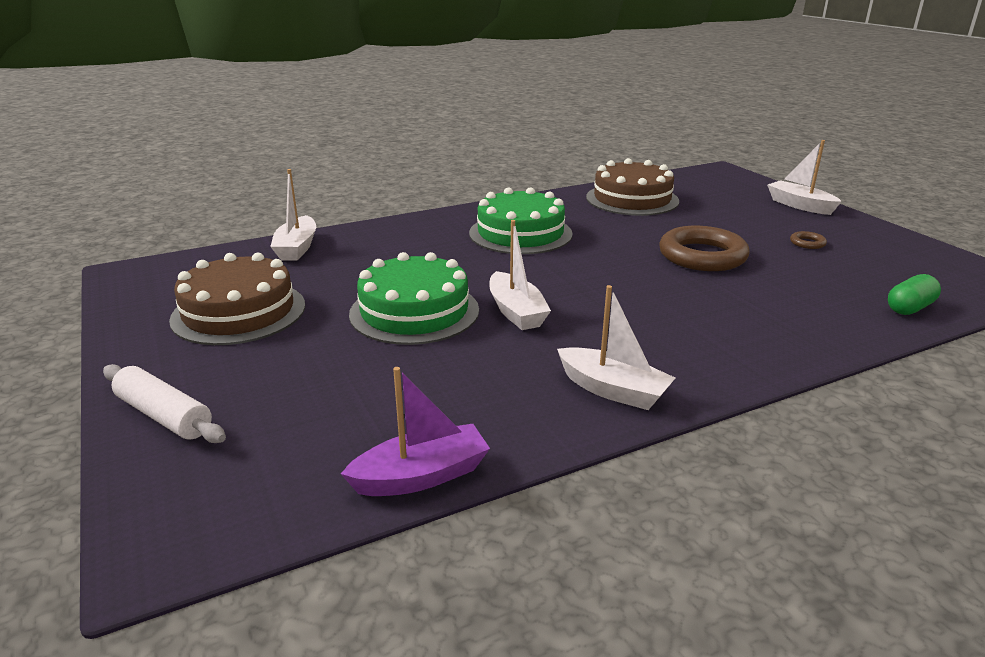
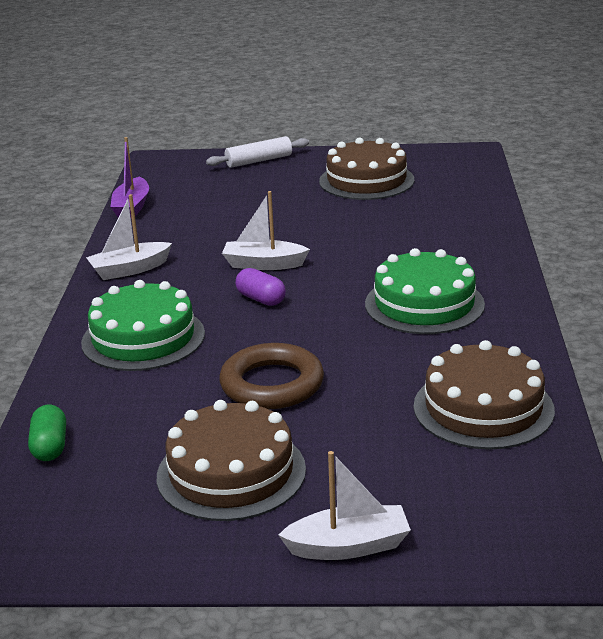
camera: 120 degrees right, 0 degrees up
(297, 248) = (474, 205): white boat -> none
(414, 311) = (305, 231): green cake -> green cake (143, 338)
(587, 294) = (261, 299): none -> purple capsule
(807, 243) = (231, 472): brown ring -> brown cake

